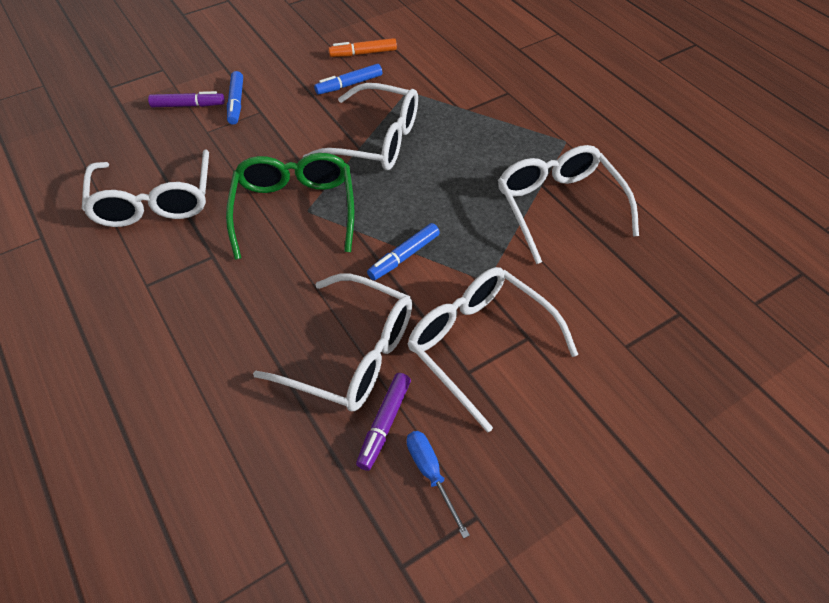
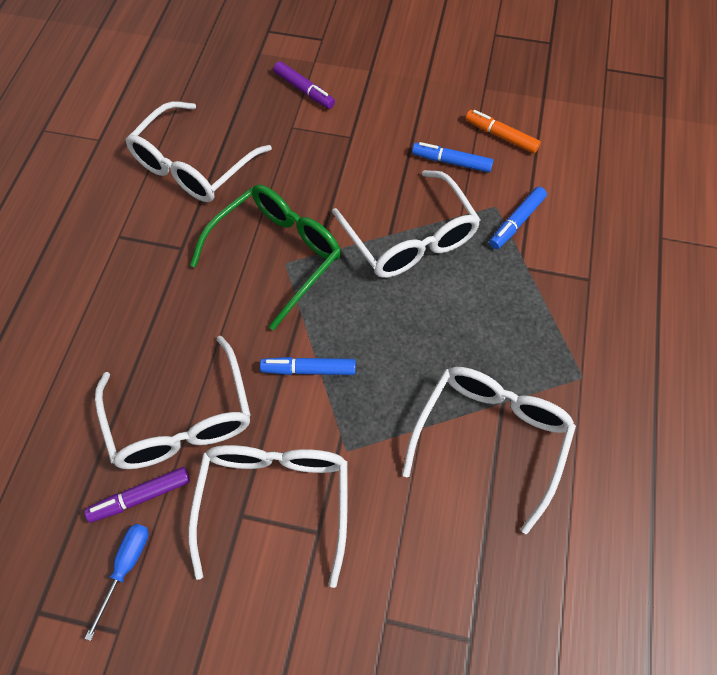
camera: 45 degrees right, 10 degrees up
(236, 103) = (342, 114): blue marker -> blue marker (516, 222)

